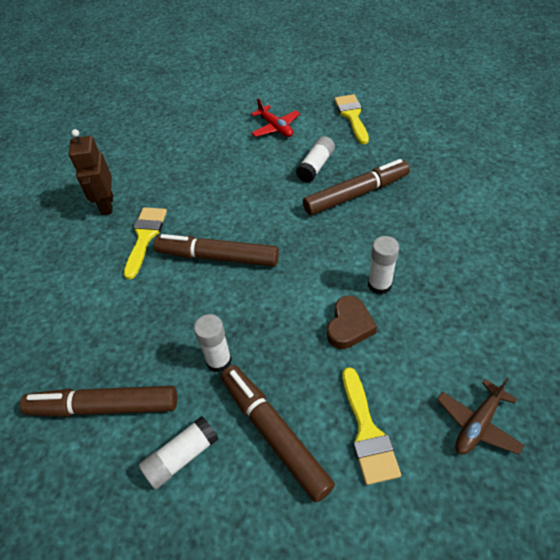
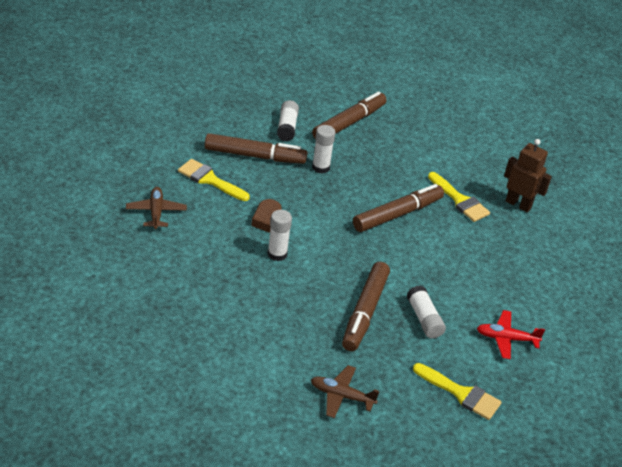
camera: 125 degrees right, 10 degrees down
(440, 152) = (341, 396): none -> brown plane

